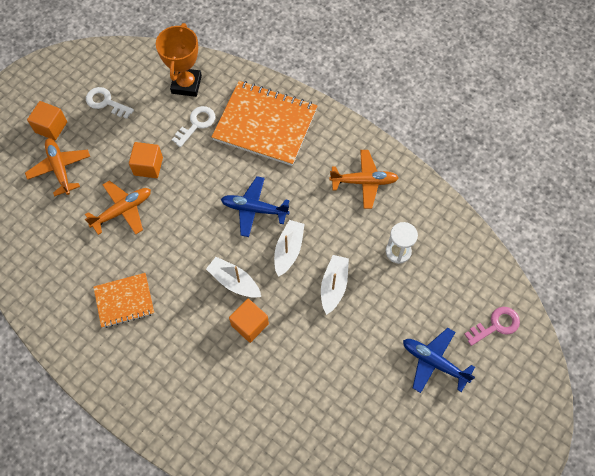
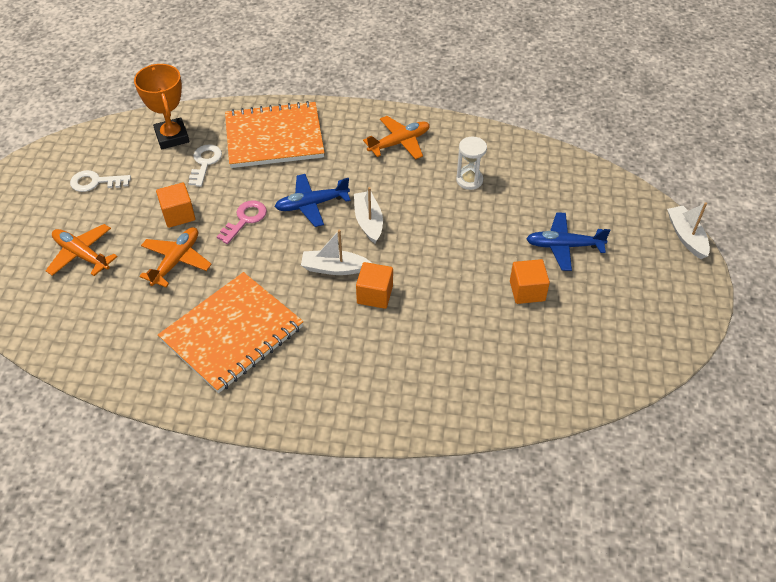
camera: 30 degrees left, 15 degrees down
(51, 127) = (47, 225): orange cube -> orange cube (527, 291)
(124, 301) = (232, 333): orange notebook -> orange notebook, size x1.78
(333, 286) = (431, 230): white boat -> white boat (686, 237)
(496, 325) = (593, 196): pink key -> pink key (245, 219)

